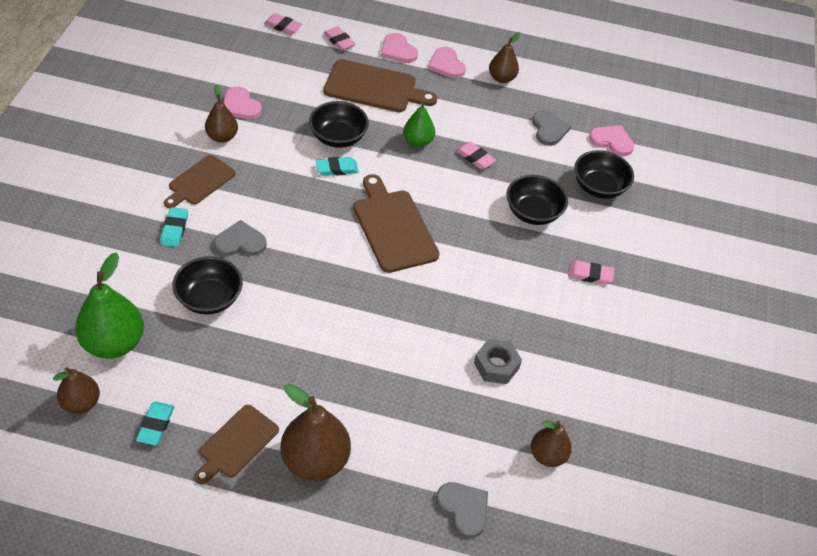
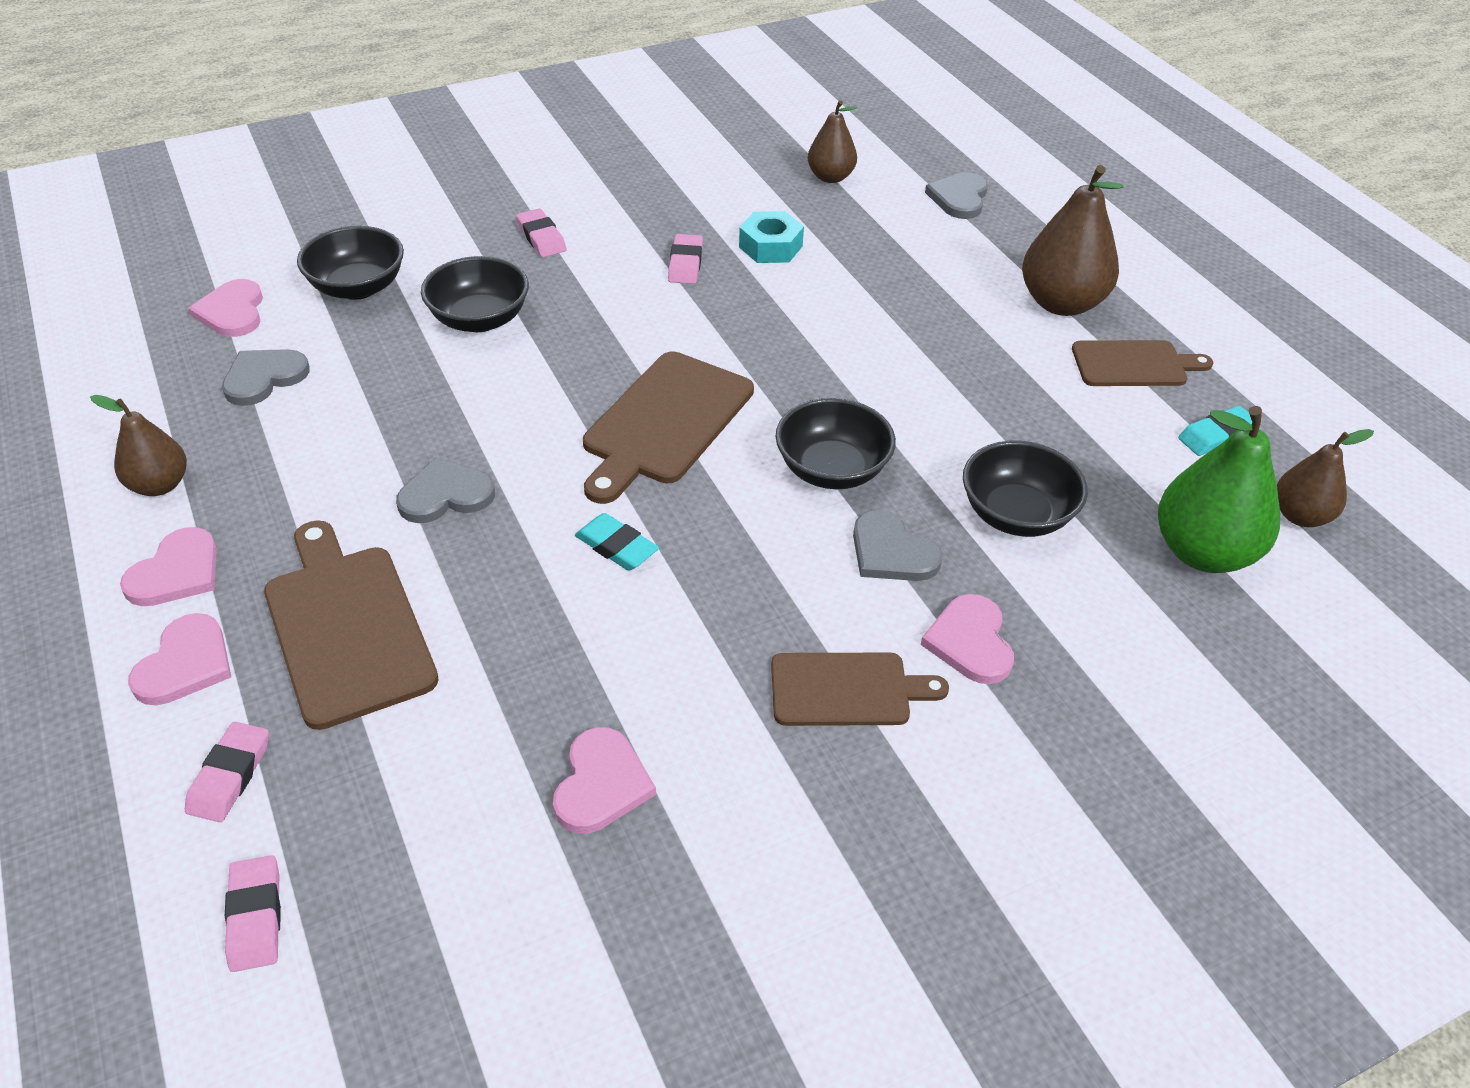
camera: 125 degrees left, 5 degrees down
(174, 229) = (970, 642): turquoise eraser -> pink heart
(222, 137) = (713, 744): brown pear -> none
(338, 137) = (539, 591): black bowl -> black bowl (832, 470)
(418, 141) = (445, 495): green pear -> grey heart
(475, 158) = (419, 418): pink eraser -> pink eraser (685, 263)
(496, 366) = (770, 246): grey nut -> turquoise nut

